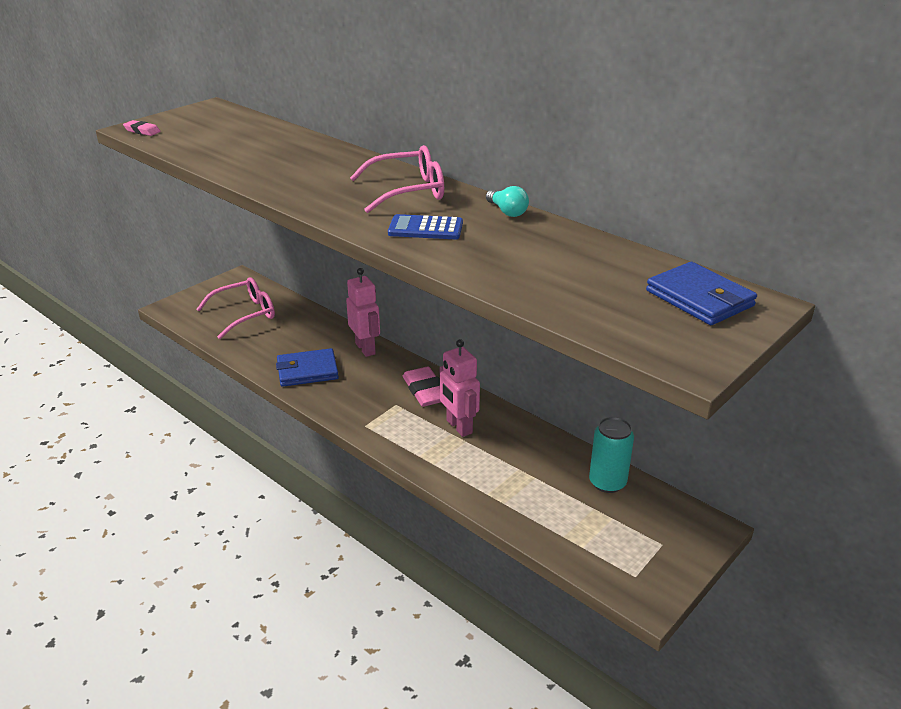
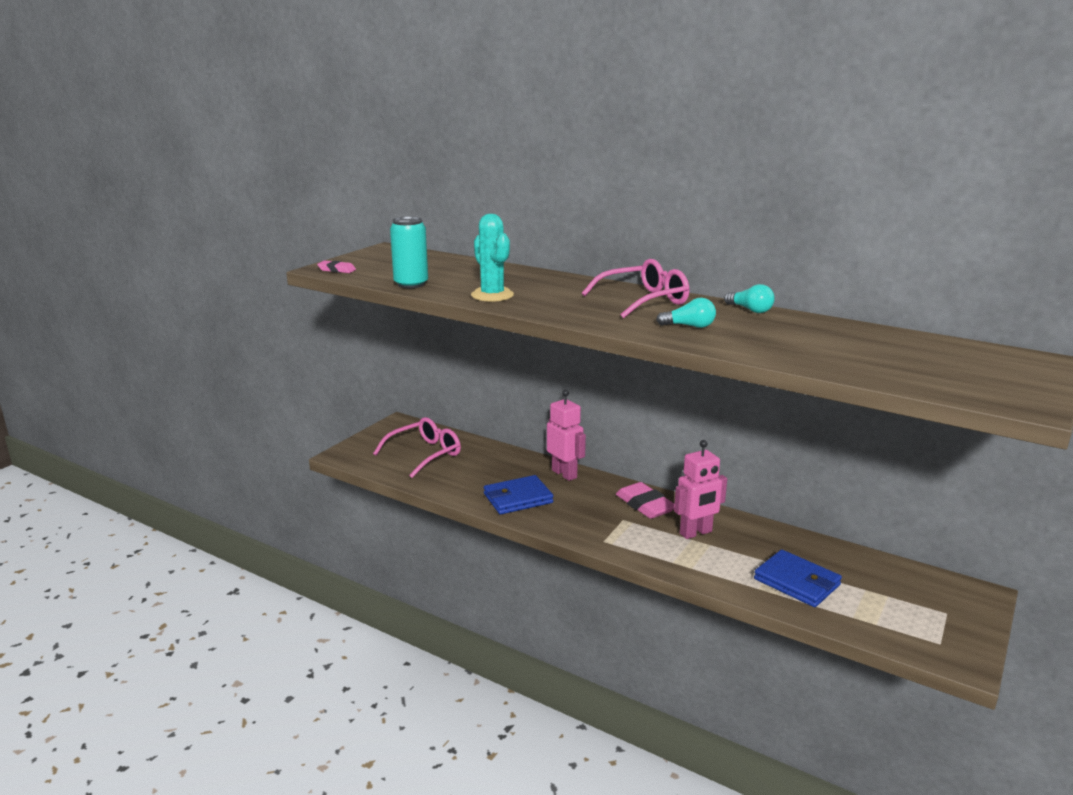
camera: 10 degrees left, 10 degrees down
(263, 174) = (492, 295): none -> turquoise cactus
(425, 228) = (689, 326): blue calculator -> turquoise light bulb
(458, 427) = (696, 533): pink robot -> pink robot turned 75 degrees counterclockwise
(607, 482) = (864, 566): turquoise can -> turquoise can (411, 284)
(699, 298) = (983, 359): blue wallet -> blue wallet (796, 582)

